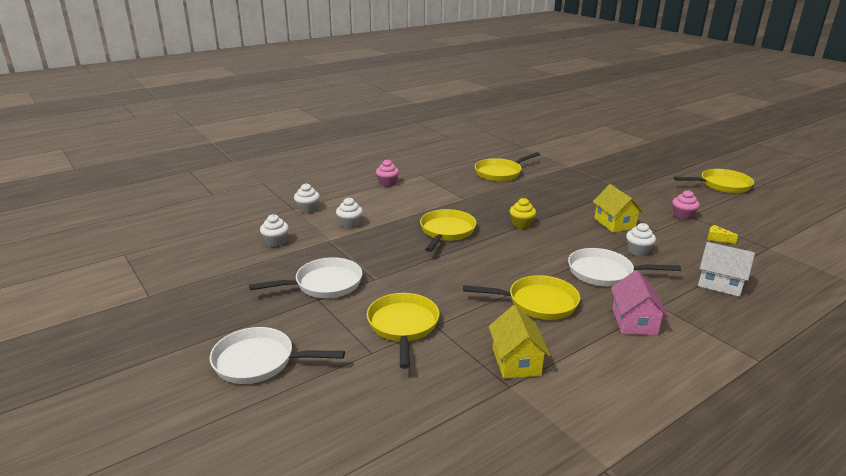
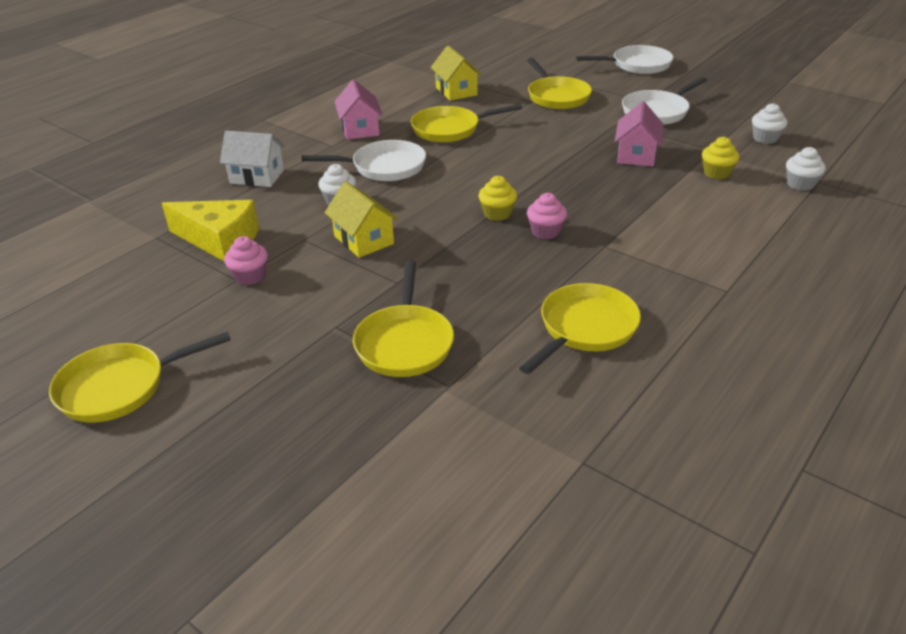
camera: 165 degrees right, 10 degrees up
(350, 224) = (716, 173): white cupcake -> yellow cupcake
(387, 183) = (757, 255): pink cupcake -> pink cupcake (545, 231)
(390, 246) = (636, 155): none -> pink house
(446, 231) = (588, 185): yellow pan -> yellow pan (404, 343)
(717, 238) = (220, 240): yellow cheese -> yellow cheese, size x2.41

